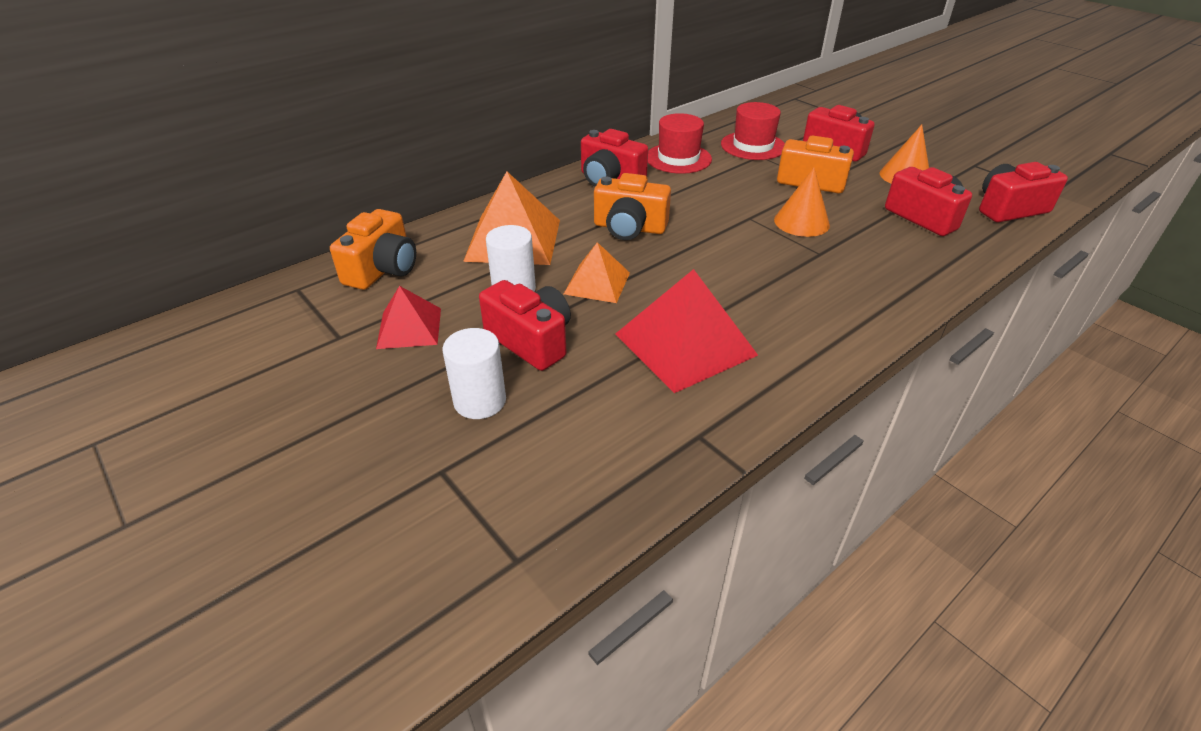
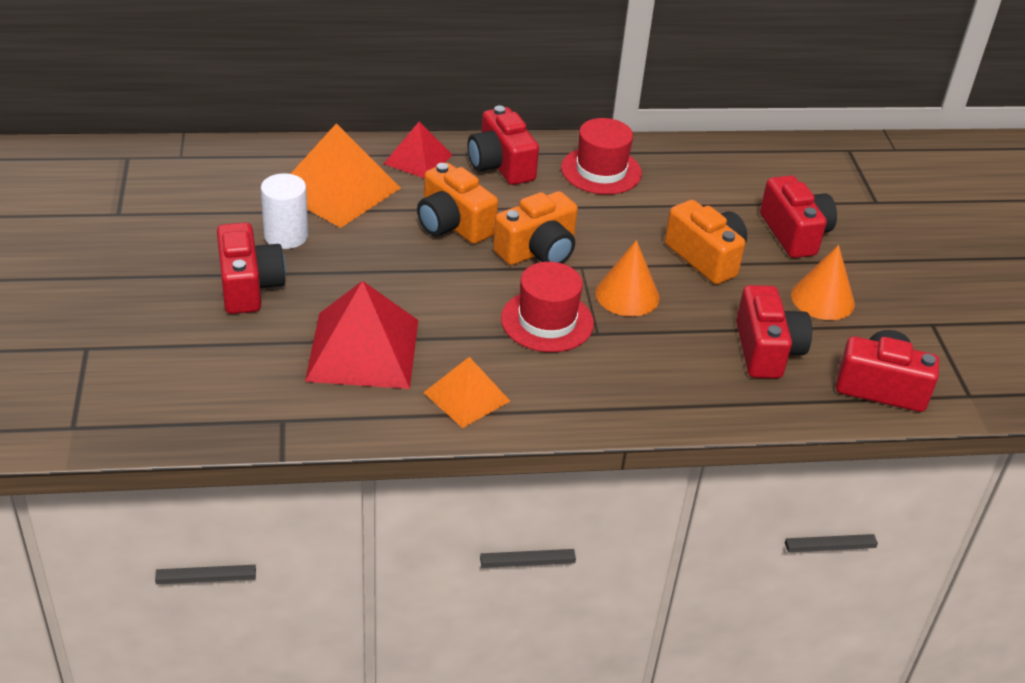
camera: 30 degrees right, 0 degrees up
(383, 269) = (205, 169): orange camera -> orange camera (538, 251)
(409, 328) = (173, 231): red pyramid -> red pyramid (418, 159)
(480, 401) = (162, 313): white cylinder -> none
(597, 283) = (359, 263): orange pyramid -> orange pyramid (466, 396)
(753, 146) = (704, 190): red hat -> red hat (547, 321)

